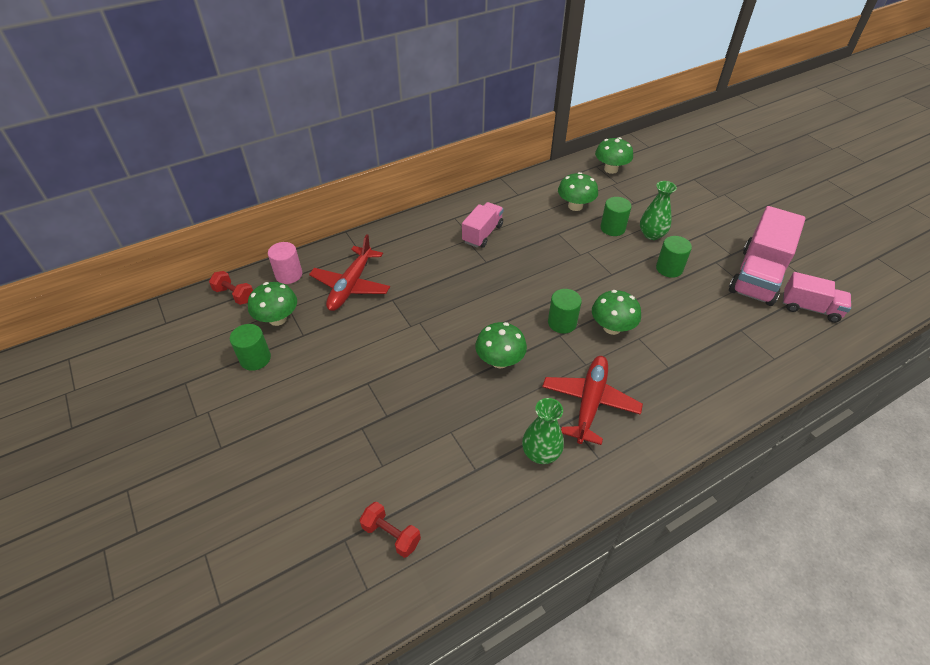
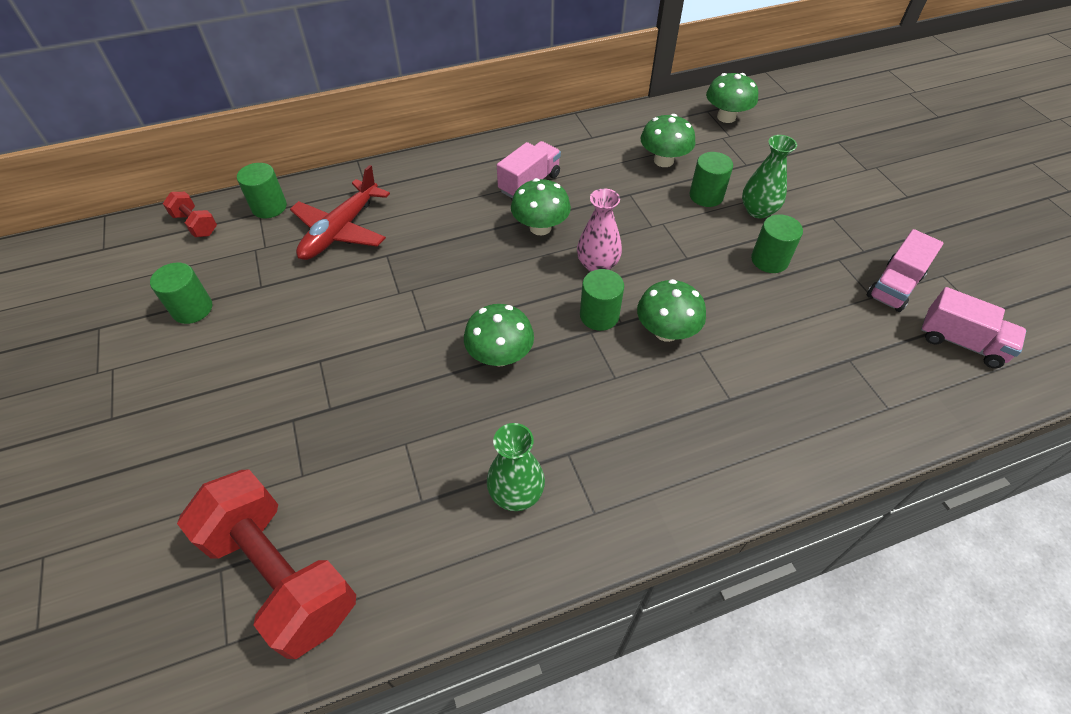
camera: 10 degrees right, 5 degrees up
(277, 319) = (237, 261): green mushroom -> green mushroom (540, 227)
(289, 275) = (269, 207): pink cylinder -> green cylinder
(391, 535) = (282, 574): red dumbbell -> red dumbbell, size x2.20
(550, 287) = (597, 265): none -> pink vase
(589, 403) = (604, 432): red plane -> none
(757, 276) = (894, 286): pink truck -> pink truck, size x0.58

